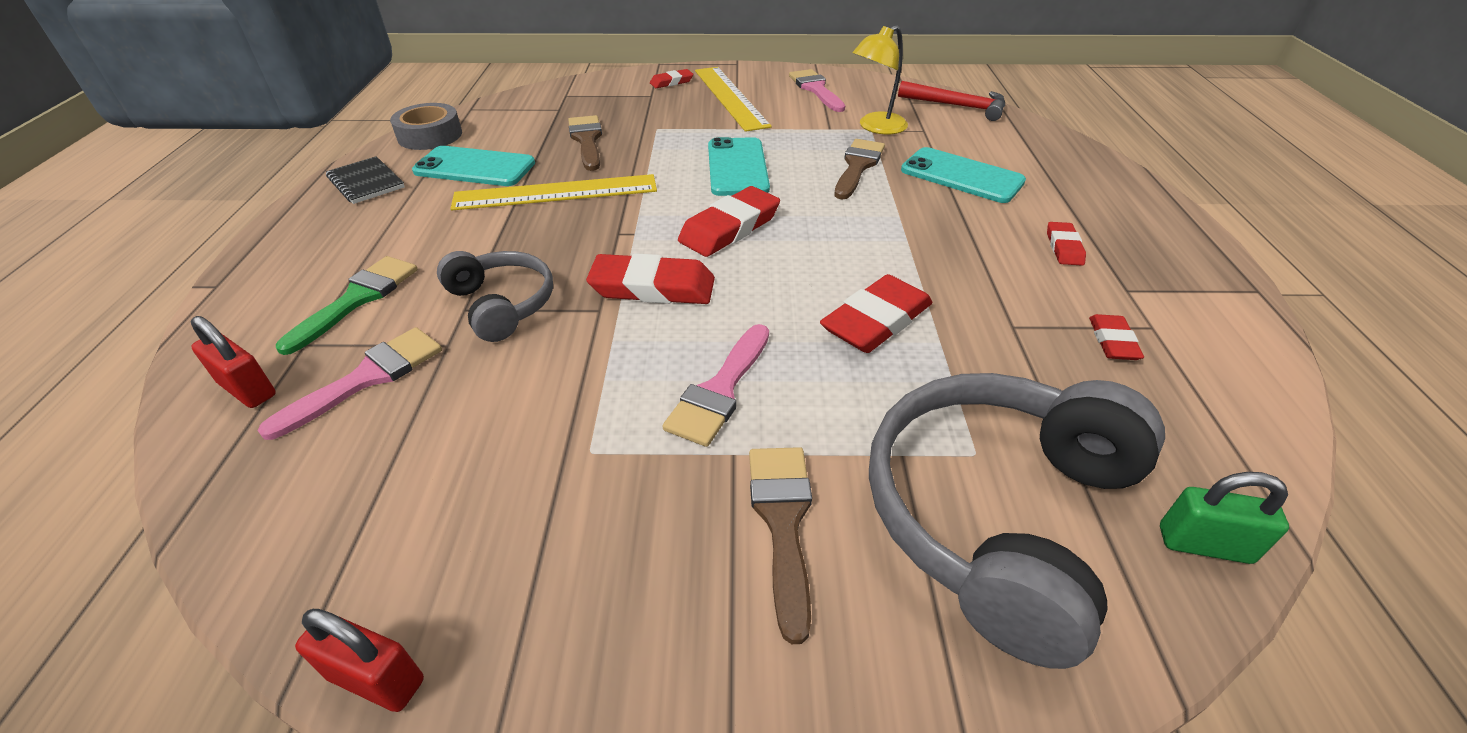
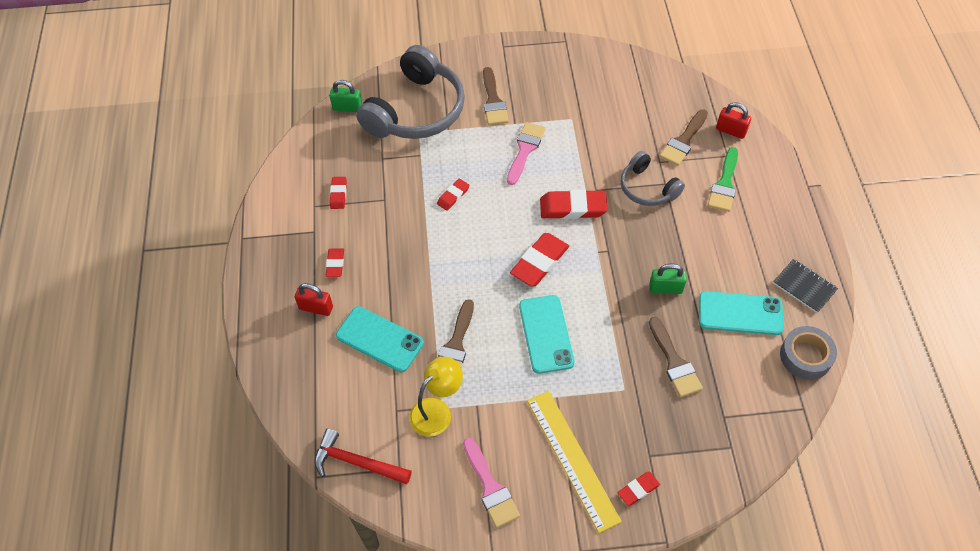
camera: 175 degrees right, 15 degrees up
(367, 378) = (683, 141): pink brush -> brown brush
(376, 678) = (606, 50): red padlock -> red padlock (316, 308)
(556, 193) = (665, 288): yellow ruler -> green padlock
(876, 321) = (453, 196): red eraser -> red eraser, size x0.55

